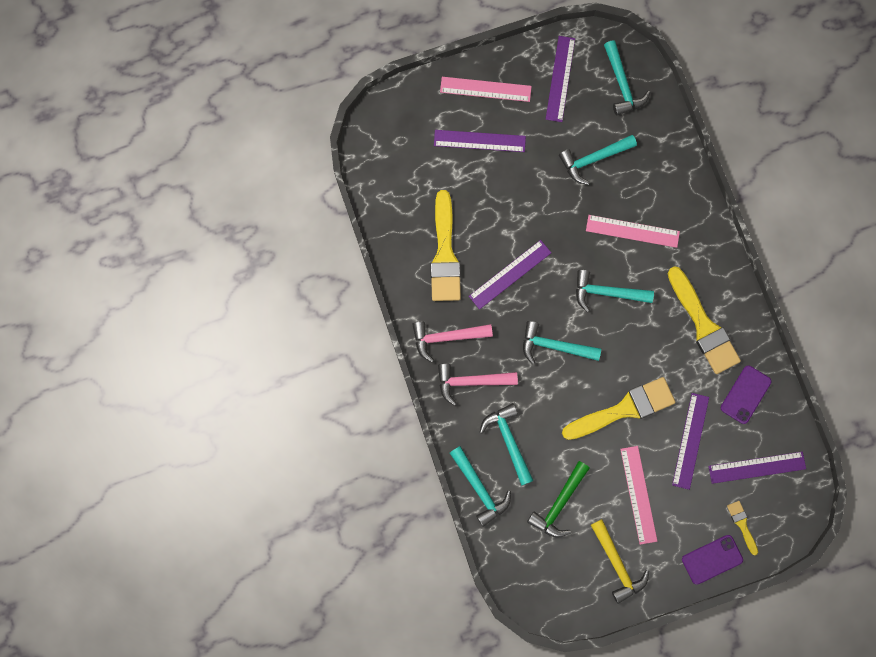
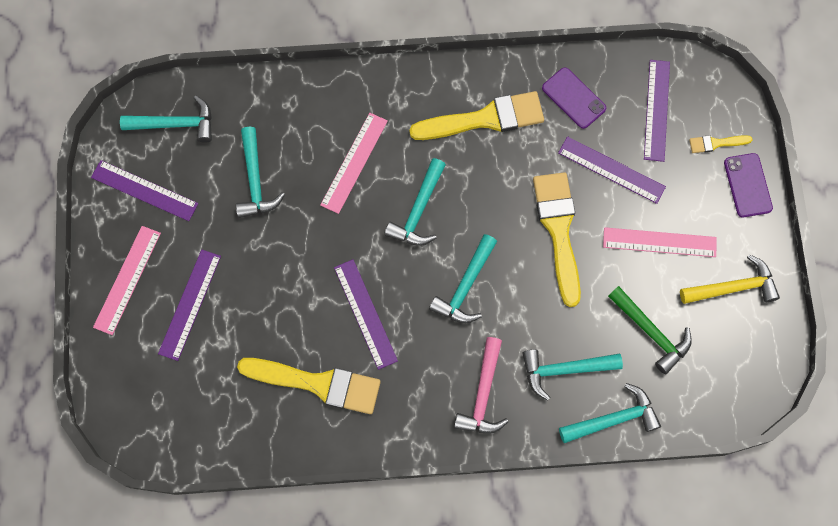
camera: 75 degrees left, 5 degrees down
(446, 337) = (421, 409): pink hammer -> none

